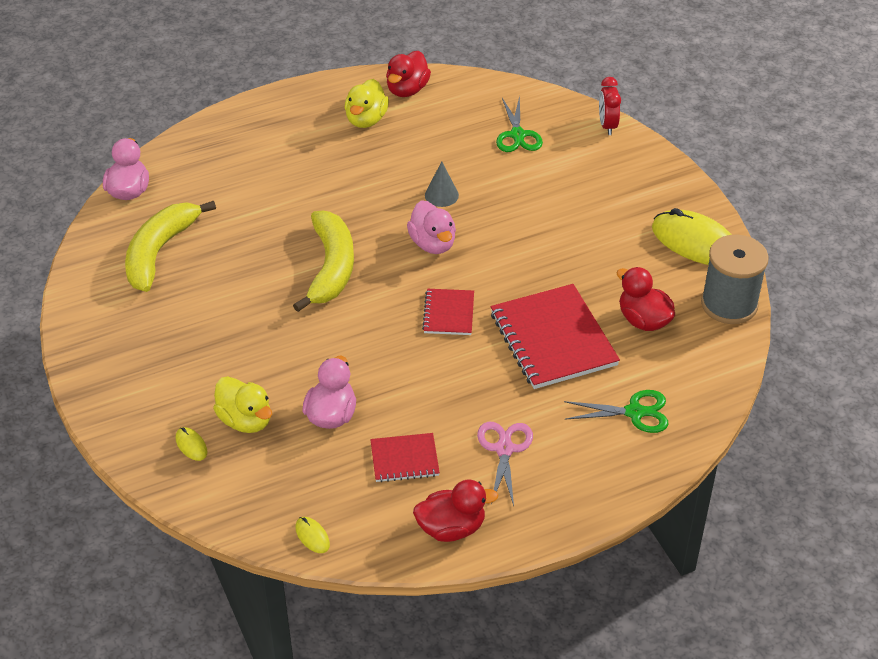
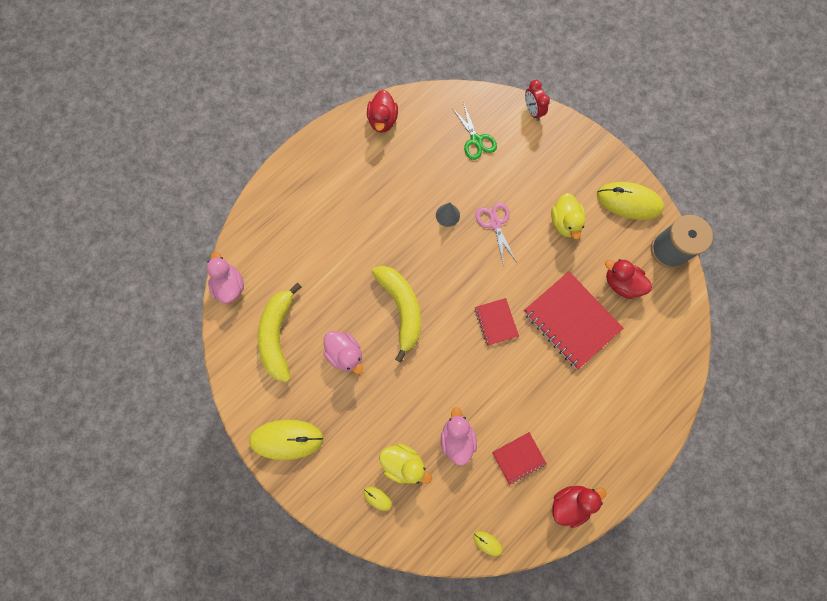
camera: 20 degrees left, 30 degrees up
(110, 353) = (286, 439): none -> yellow mouse
(366, 120) = (366, 159): yellow duck -> yellow duck (565, 222)
(433, 244) = (460, 262): pink duck -> pink duck (345, 354)
(504, 449) = (577, 426): pink scissors -> pink scissors (495, 223)
(635, 412) = (645, 365): green scissors -> none

